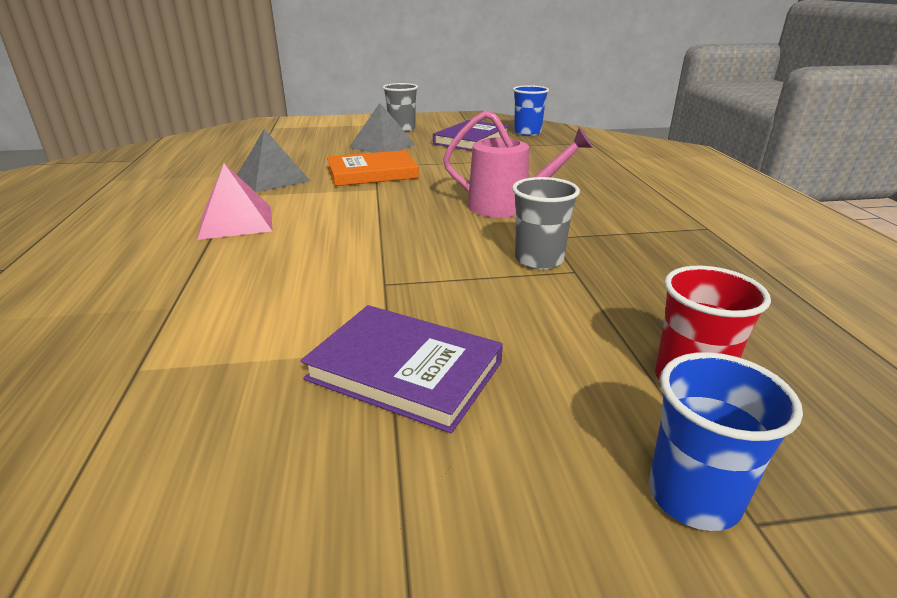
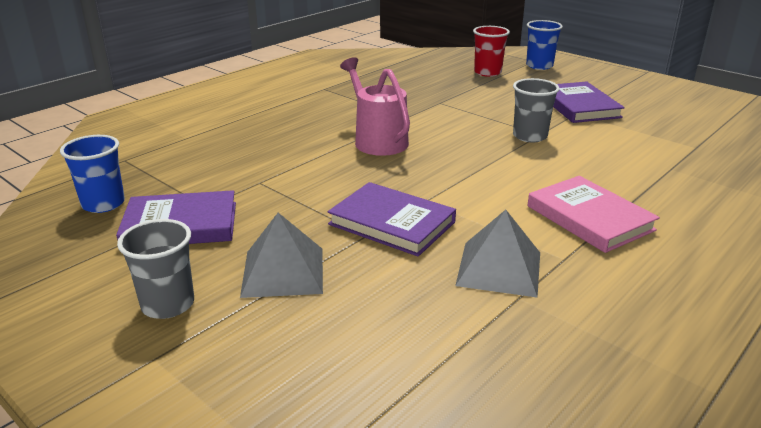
camera: 130 degrees left, 0 degrees up
(236, 222) = (589, 218): pink pyramid -> pink book
(372, 173) = (392, 223): orange book -> purple book
(539, 260) = (443, 111): grey cup -> grey cup (530, 136)

